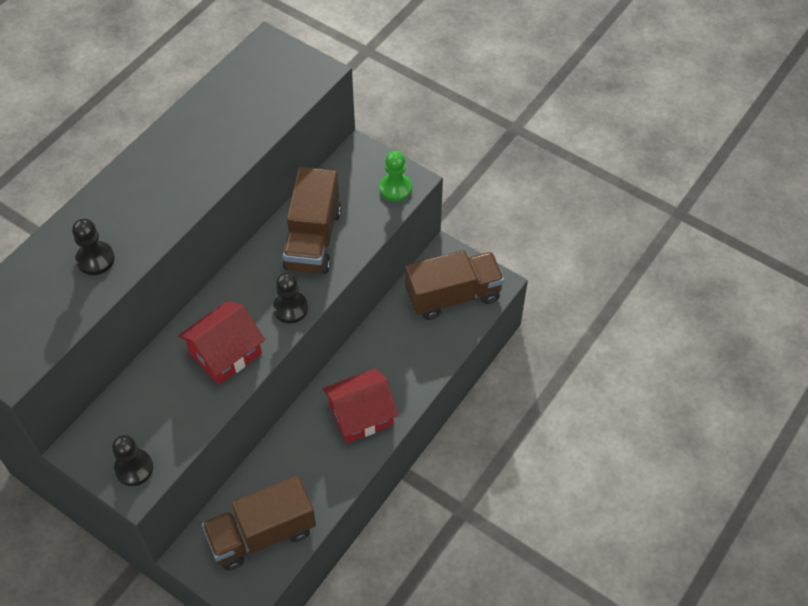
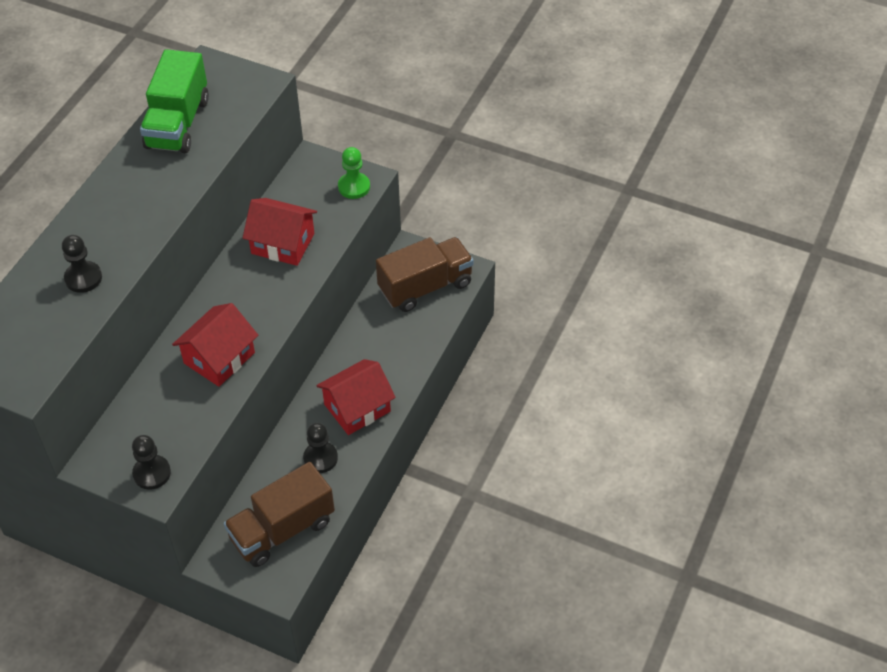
camera: 10 degrees left, 5 degrees down
(224, 104) = (178, 123): none -> green truck
(290, 308) = (274, 308): black pawn -> black pawn (320, 458)
(313, 239) = (283, 243): brown truck -> red house

